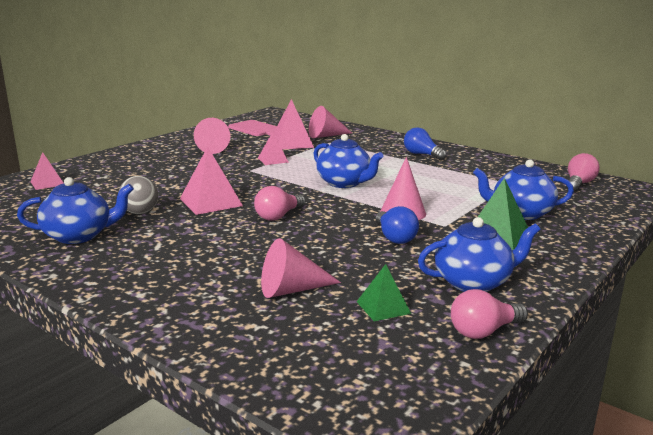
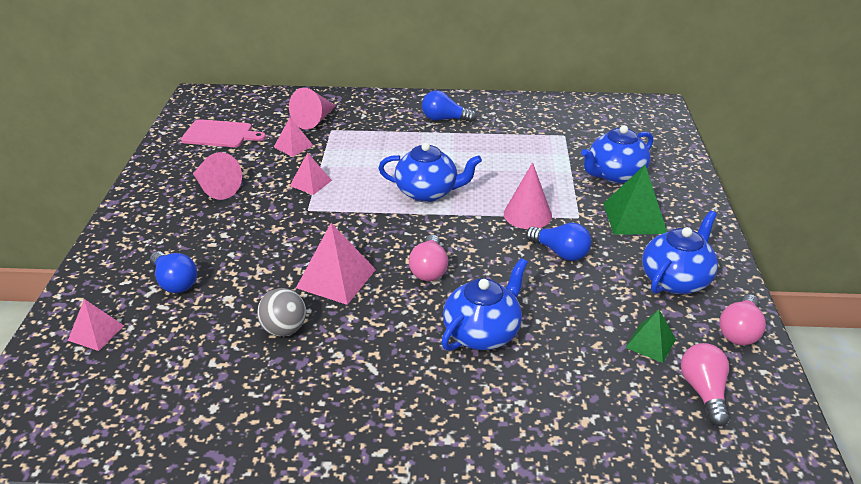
camera: 35 degrees left, 15 degrees up
(79, 236) = (269, 396): blue teapot -> blue teapot (482, 333)
(120, 177) = (175, 282): none -> blue light bulb
(291, 143) = (293, 146): pink pyramid -> pink pyramid, size x0.60
(291, 290) = (563, 361): pink cone -> none
(579, 184) = (614, 116): pink light bulb -> pink light bulb (703, 391)

